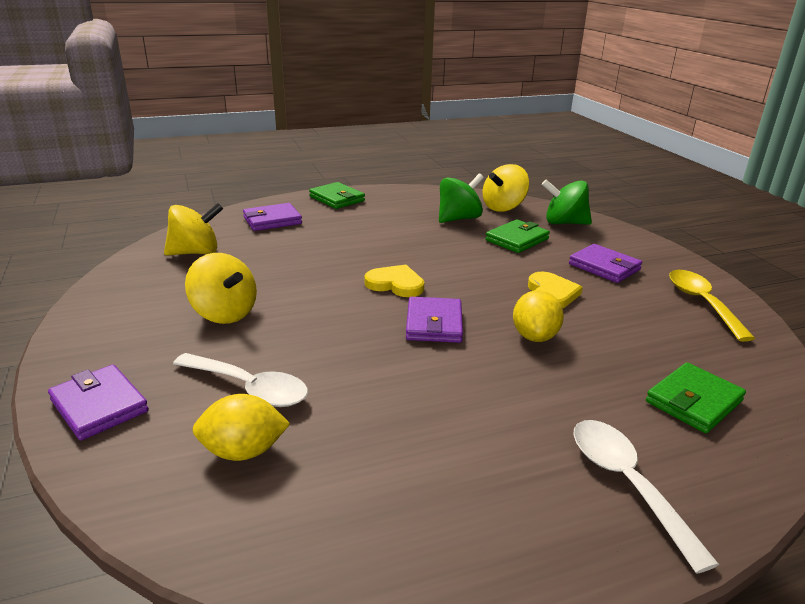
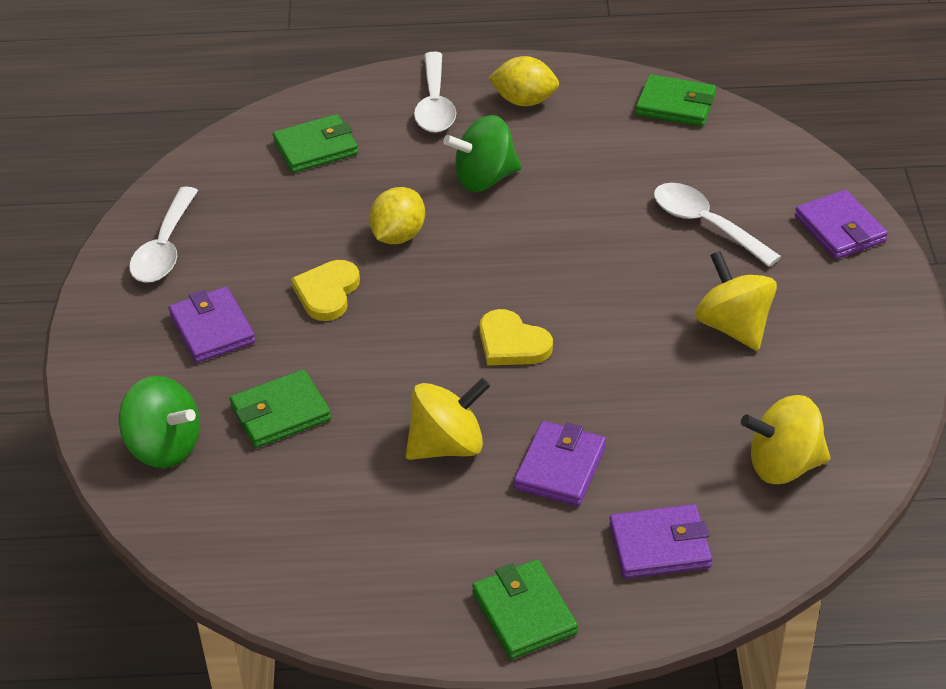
camera: 160 degrees left, 15 degrees up
(243, 451) = (711, 170): yellow lemon -> yellow lemon (524, 101)
(299, 552) = (675, 105): none -> green wallet
(434, 324) = (496, 270): purple wallet -> purple wallet (560, 468)
(459, 219) = (332, 493): green spinning top -> green spinning top (484, 179)
(503, 207) = (226, 518): yellow spinning top -> yellow spinning top (447, 445)
(701, 303) = (165, 248): yellow spoon -> white spoon

